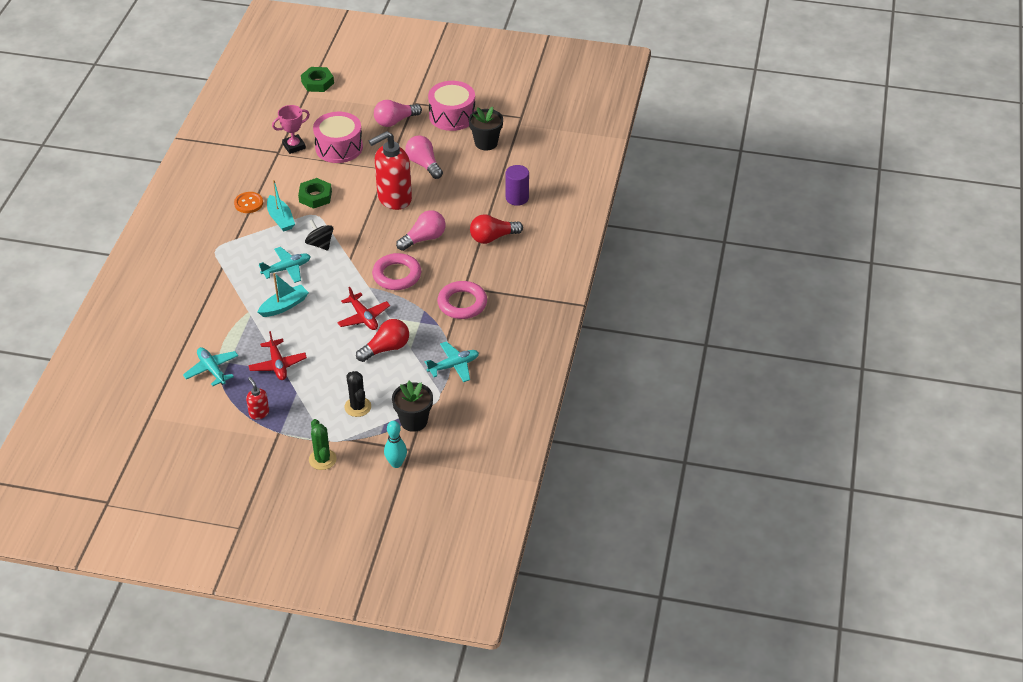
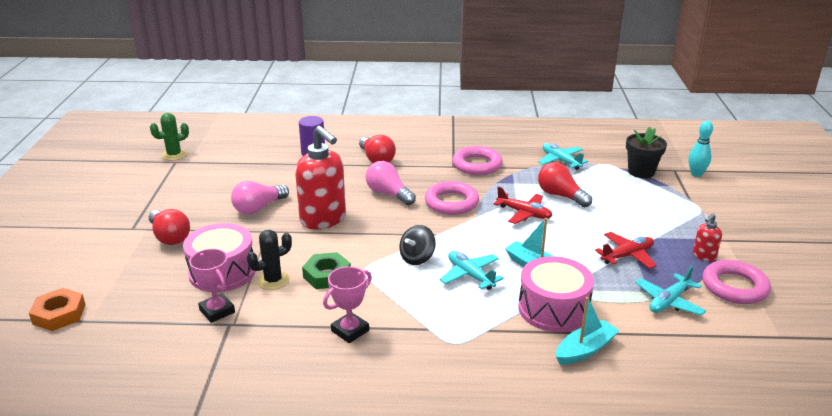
camera: 100 degrees left, 15 degrees down
(213, 415) = (734, 287): none -> pink ring
(248, 203) = (350, 331): orange button -> pink trophy
(280, 219) = (377, 296): turquoise boat -> turquoise boat (585, 350)
(317, 83) = (59, 314): green nut -> orange nut
(322, 459) = (727, 210): green cactus -> green cactus (174, 155)
(357, 407) = (647, 201): black cactus -> black cactus (273, 280)
(363, 317) = (524, 213): red plane -> red plane turned 75 degrees clockwise
(395, 121) = (169, 237): pink light bulb -> red light bulb
(452, 116) = (165, 200): pink drum -> pink drum (553, 309)
(486, 143) = (220, 176): black flower pot -> none

